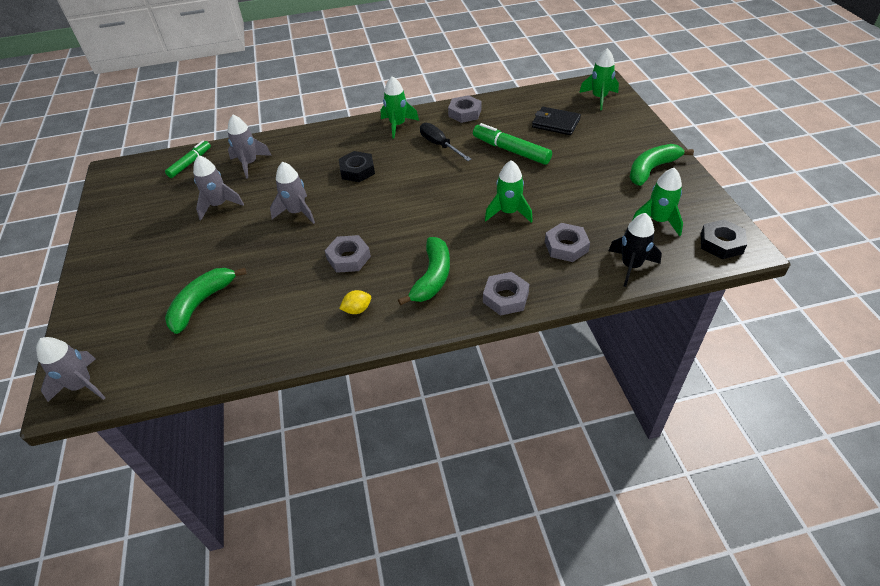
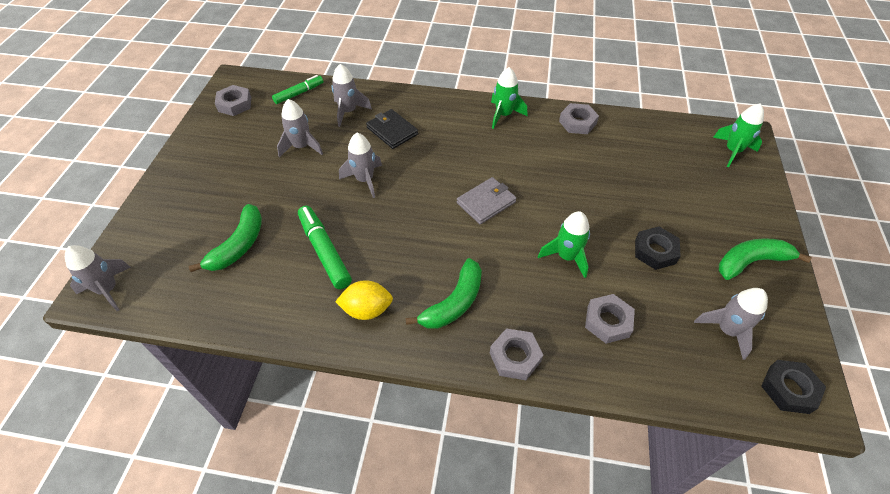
camera: 20 degrees right, 5 degrees up
(202, 303) = (239, 245): green banana -> green banana turned 150 degrees clockwise
(348, 258) = (386, 248): grey nut -> grey nut (235, 104)
(357, 170) = (441, 153): black nut -> black nut (655, 251)
(357, 309) = (367, 310): yellow lemon -> yellow lemon, size x1.60
(419, 195) = (486, 202): none -> grey wallet
(439, 145) = (534, 152): black screwdriver -> none
(511, 150) = (604, 183): green marker -> green marker (325, 251)
(555, 123) = (668, 166): black wallet -> black wallet (392, 131)
(631, 266) = (668, 375): black rocket -> none
(658, 221) = (727, 330): green rocket -> grey rocket

